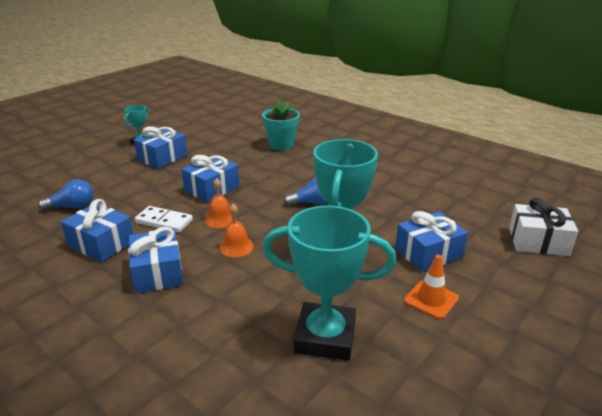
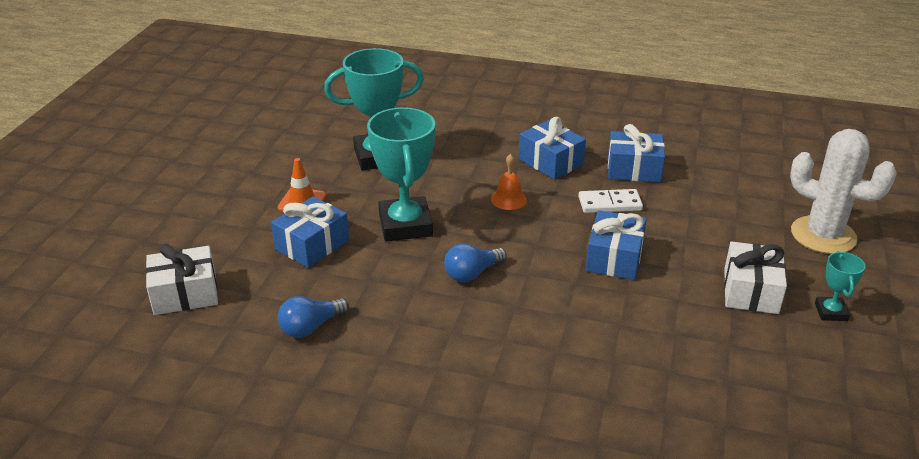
camera: 155 degrees right, 5 degrees up
(71, 169) = (823, 235): none -> white cactus
(72, 207) = (724, 192): blue light bulb -> blue light bulb (310, 327)
(162, 157) = (750, 291): blue gift -> white gift
(220, 219) = (556, 222): orange bell -> none
(281, 145) = (615, 381): turquoise flower pot -> none

